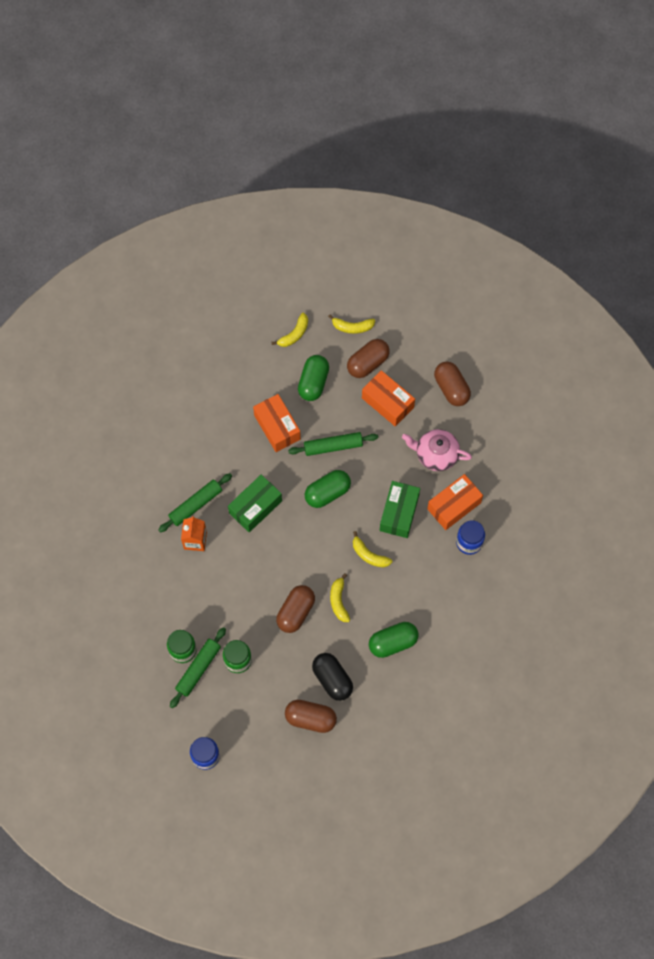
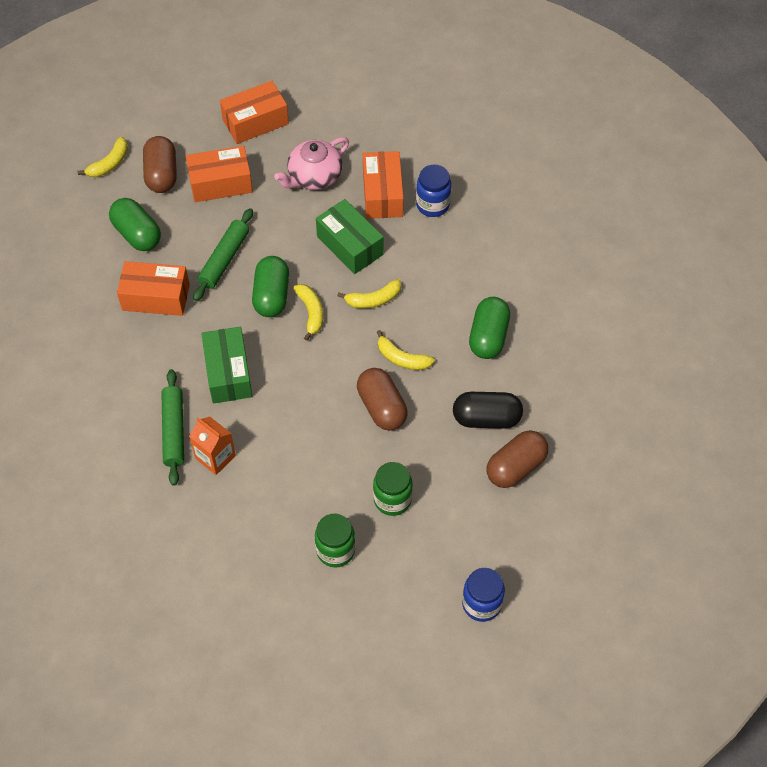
camera: 55 degrees left, 10 degrees down
(198, 669) = (371, 547): green rolling pin -> none
(294, 334) = (66, 218): yellow banana -> yellow banana (311, 313)
(451, 388) = (255, 122): brown capsule -> orange box

